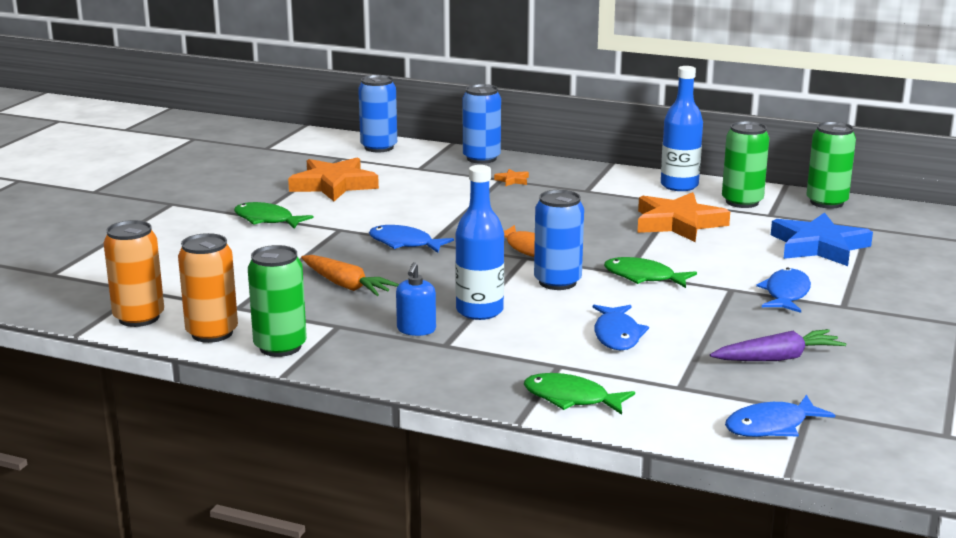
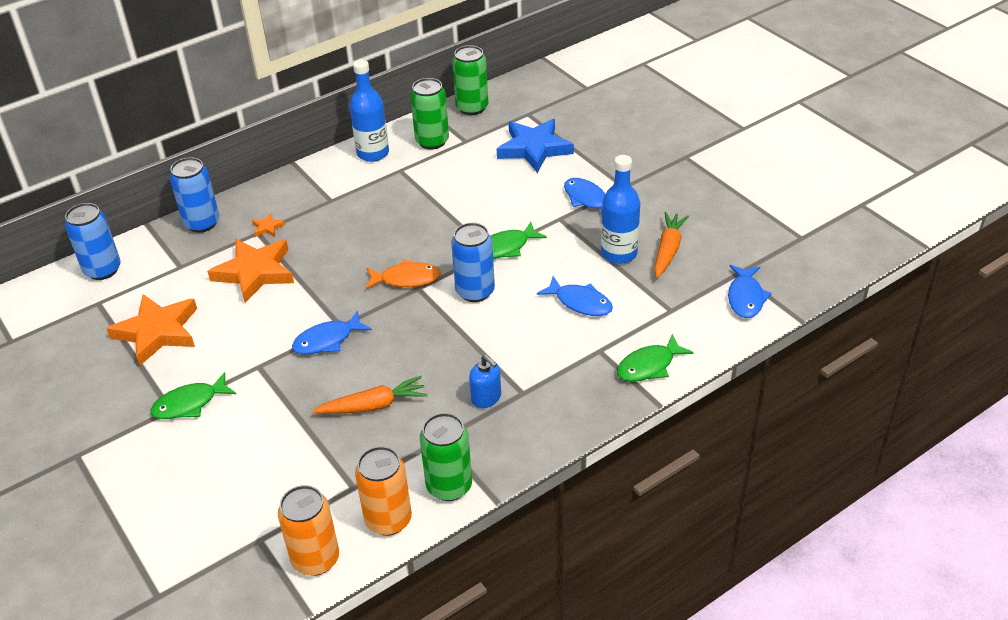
camera: 55 degrees left, 20 degrees up
(479, 311) = (485, 351): blue bottle -> blue bottle (619, 253)
(678, 223) = (436, 187): orange star -> orange star (255, 272)
(777, 358) = (668, 250): purple carrot -> orange carrot

